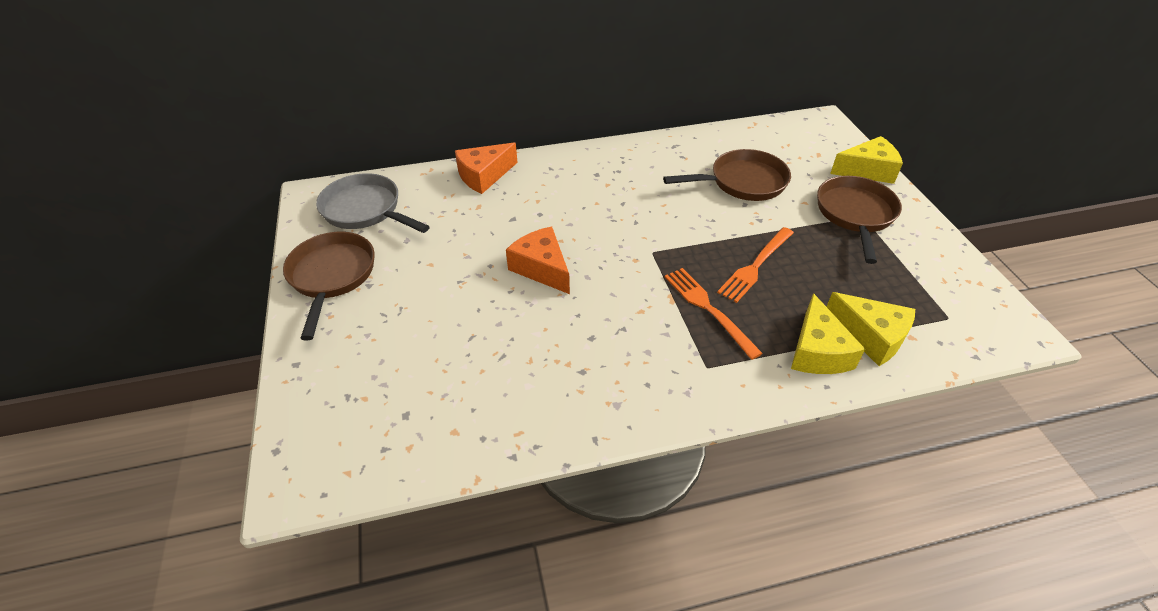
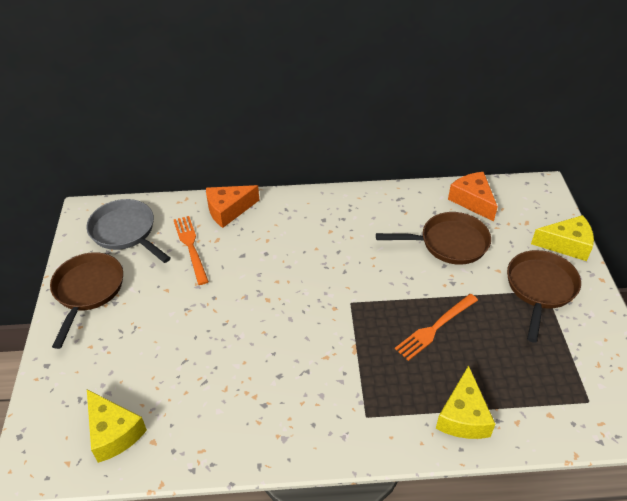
camera: 10 degrees right, 0 degrees up
(541, 268) = (255, 306): orange cheese -> orange cheese (472, 201)
(707, 308) = (382, 362): orange fork -> orange fork (190, 246)
(871, 336) = (514, 409): yellow cheese -> yellow cheese (113, 432)

